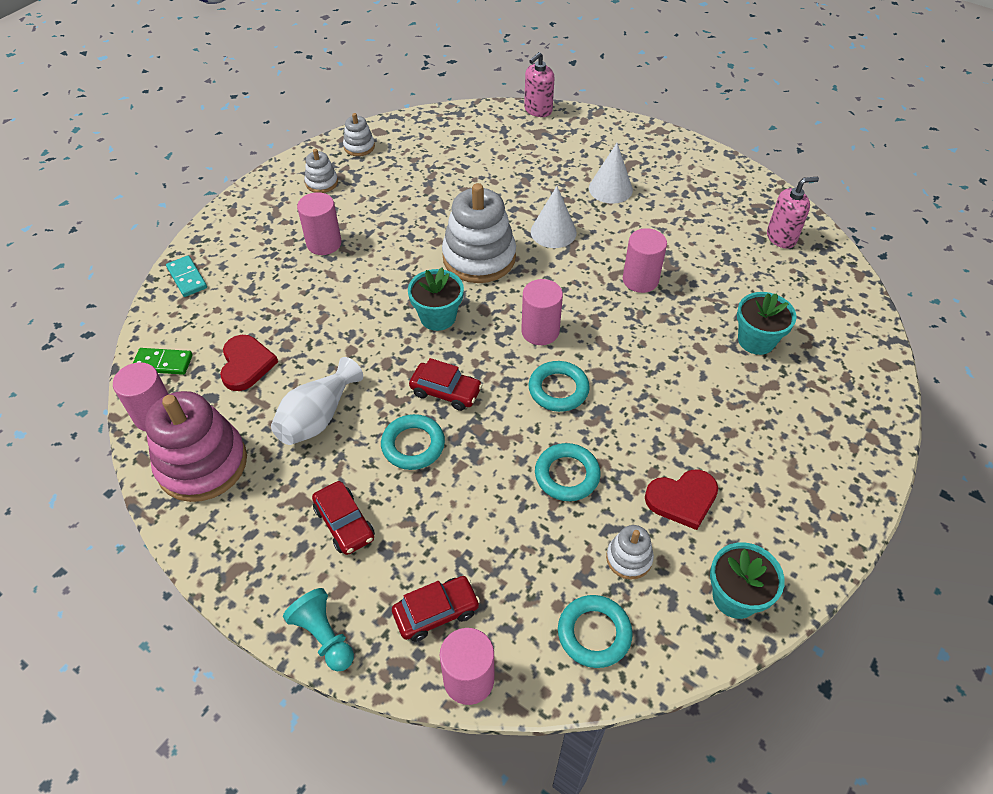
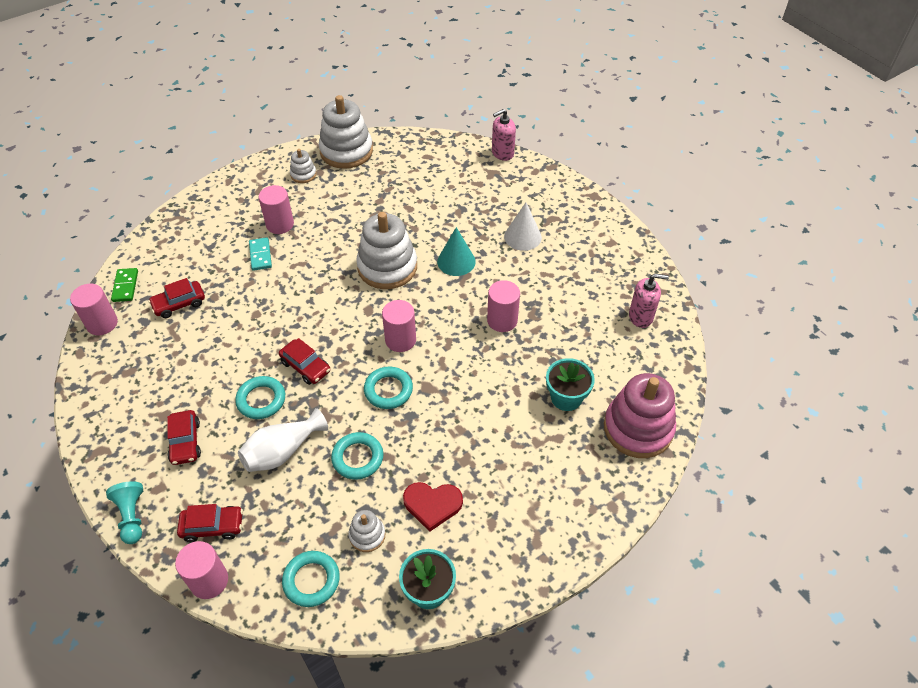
camera: 20 degrees right, 0 degrees up
(163, 363) = (125, 286): green domino -> green domino turned 60 degrees clockwise
(187, 278) = (172, 226): turquoise domino -> turquoise domino (260, 255)
(202, 464) = (115, 368): pink stacking toy -> pink stacking toy (638, 428)
(246, 364) = (179, 304): red heart -> red car
(318, 417) = (207, 358): white vase -> white vase (282, 451)
(359, 147) = (346, 151): white stacking toy -> white stacking toy, size x2.09
(438, 317) = (331, 306): turquoise flower pot -> none
(553, 232) = (456, 261): white cone -> turquoise cone

